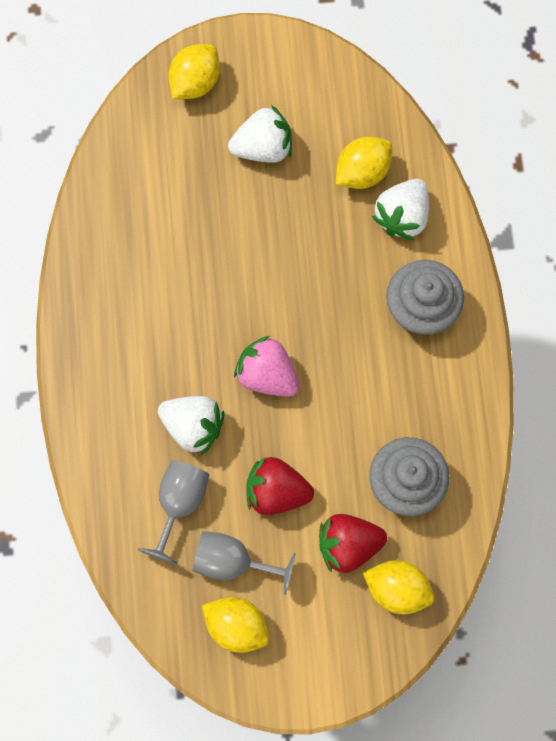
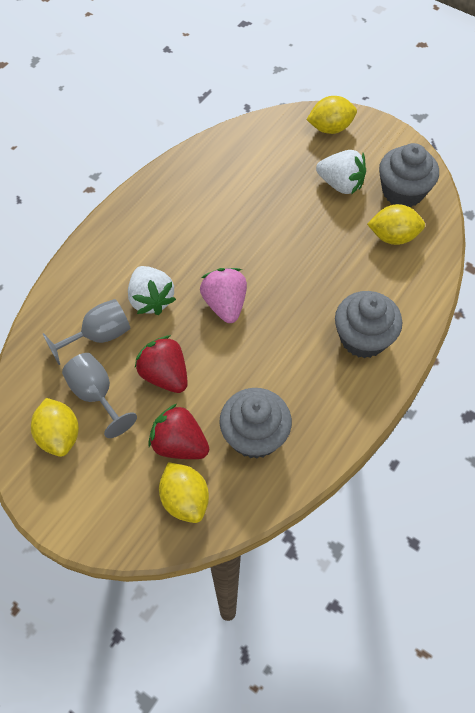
camera: 40 degrees right, 15 degrees down
(330, 109) = (402, 192): none -> grey cupcake
(402, 216) = (398, 277): white strawberry -> none

